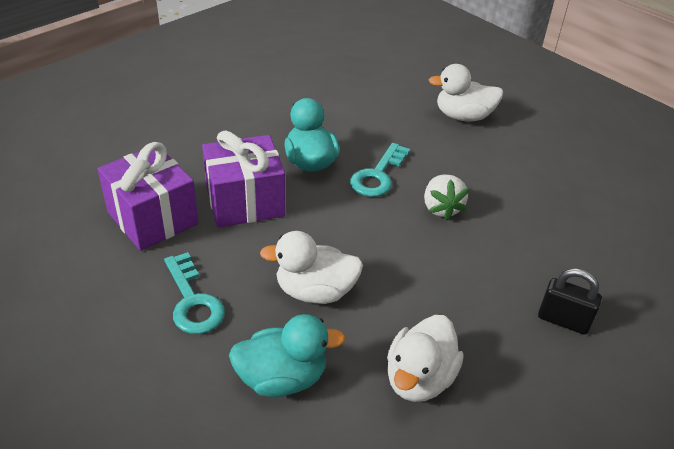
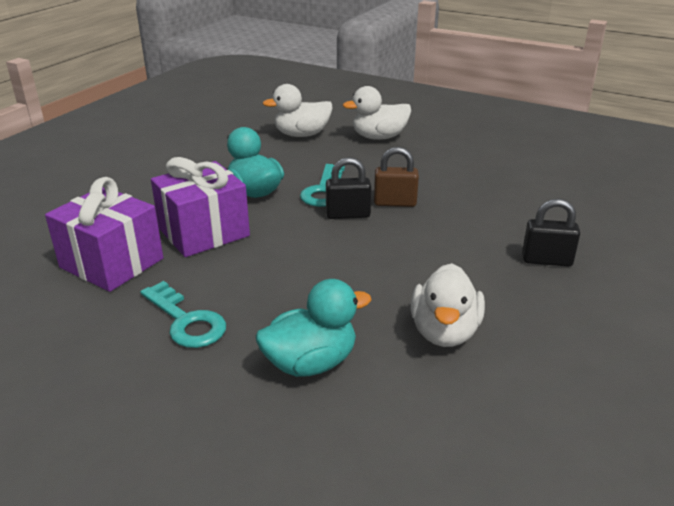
camera: 15 degrees left, 10 degrees down
(315, 291) = (309, 287): white duck -> white duck (302, 135)
(388, 212) = (348, 215): none -> black padlock
(441, 208) = (395, 203): white strawberry -> brown padlock

